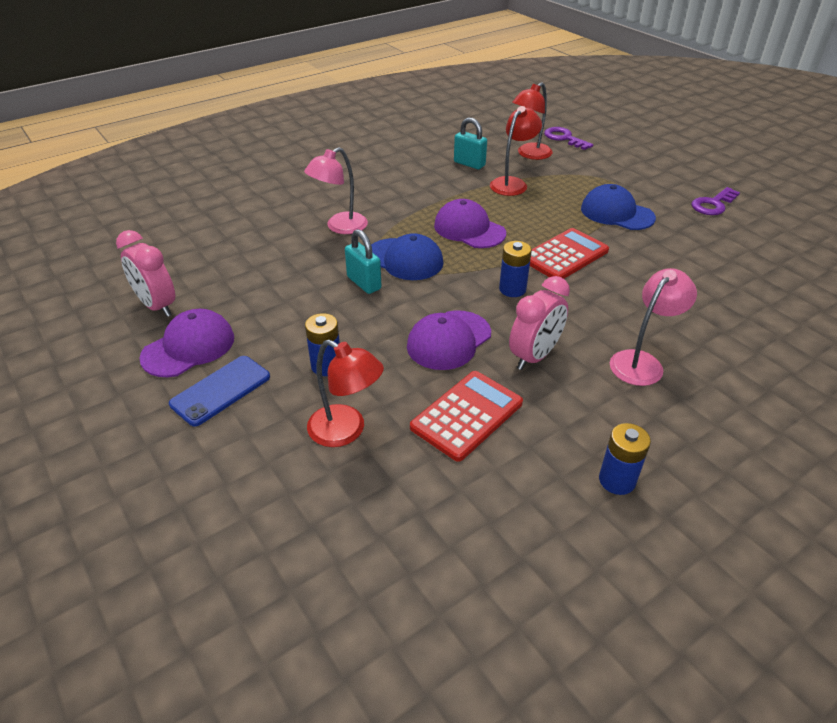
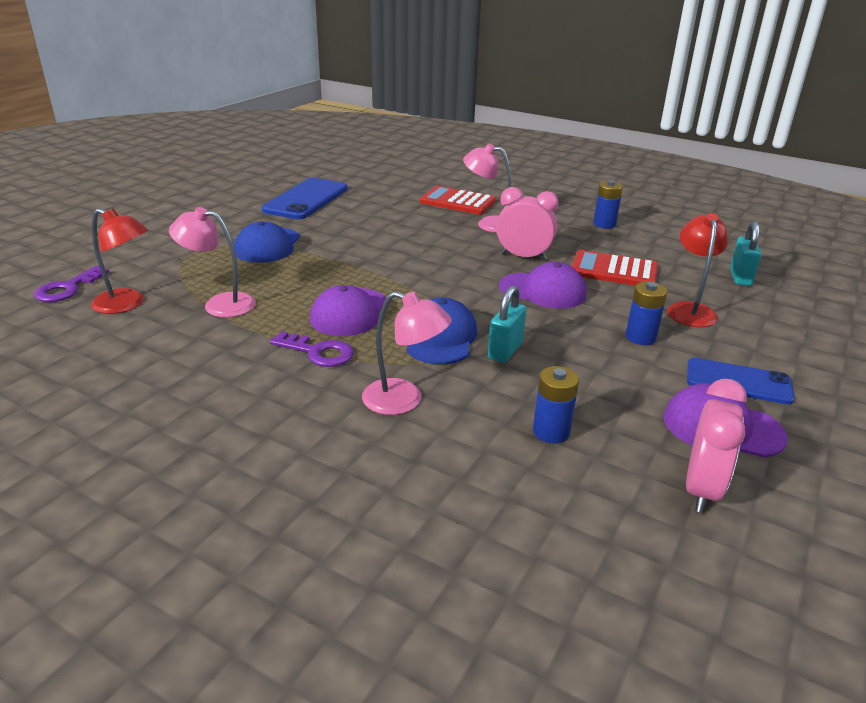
camera: 115 degrees left, 10 degrees down
(469, 164) = (168, 342): turquoise padlock -> turquoise padlock (740, 277)
(512, 183) = (219, 304): red lamp -> pink lamp
(512, 289) = (443, 275): blue battery -> blue battery (551, 432)
(564, 255) = (366, 260): red calculator -> red calculator (457, 202)
(713, 204) = (228, 210): purple key -> purple key (318, 352)
(744, 250) = (306, 199): none -> blue phone

